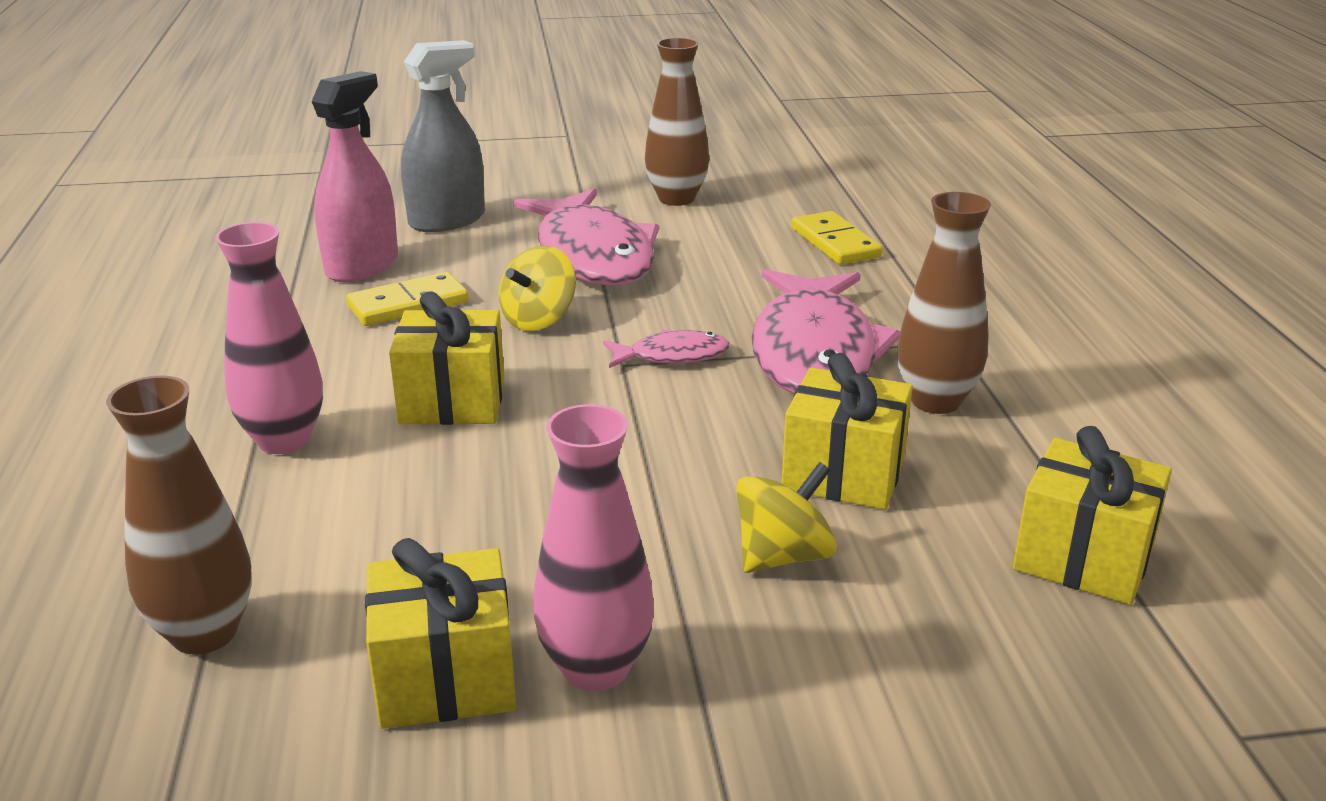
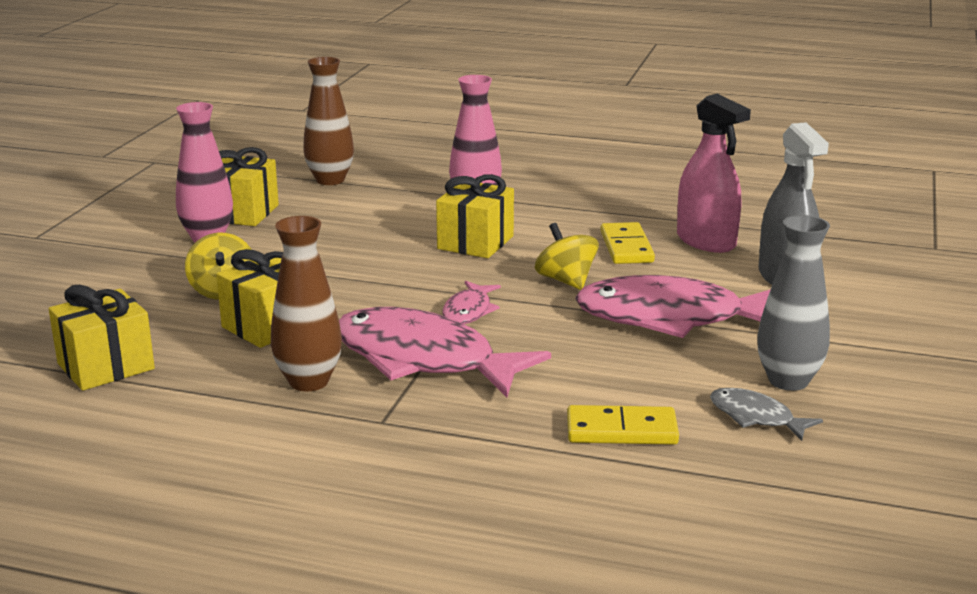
camera: 115 degrees right, 5 degrees down
(676, 199) = (788, 381): brown vase -> grey vase
(753, 202) = (756, 417): none -> grey fish

